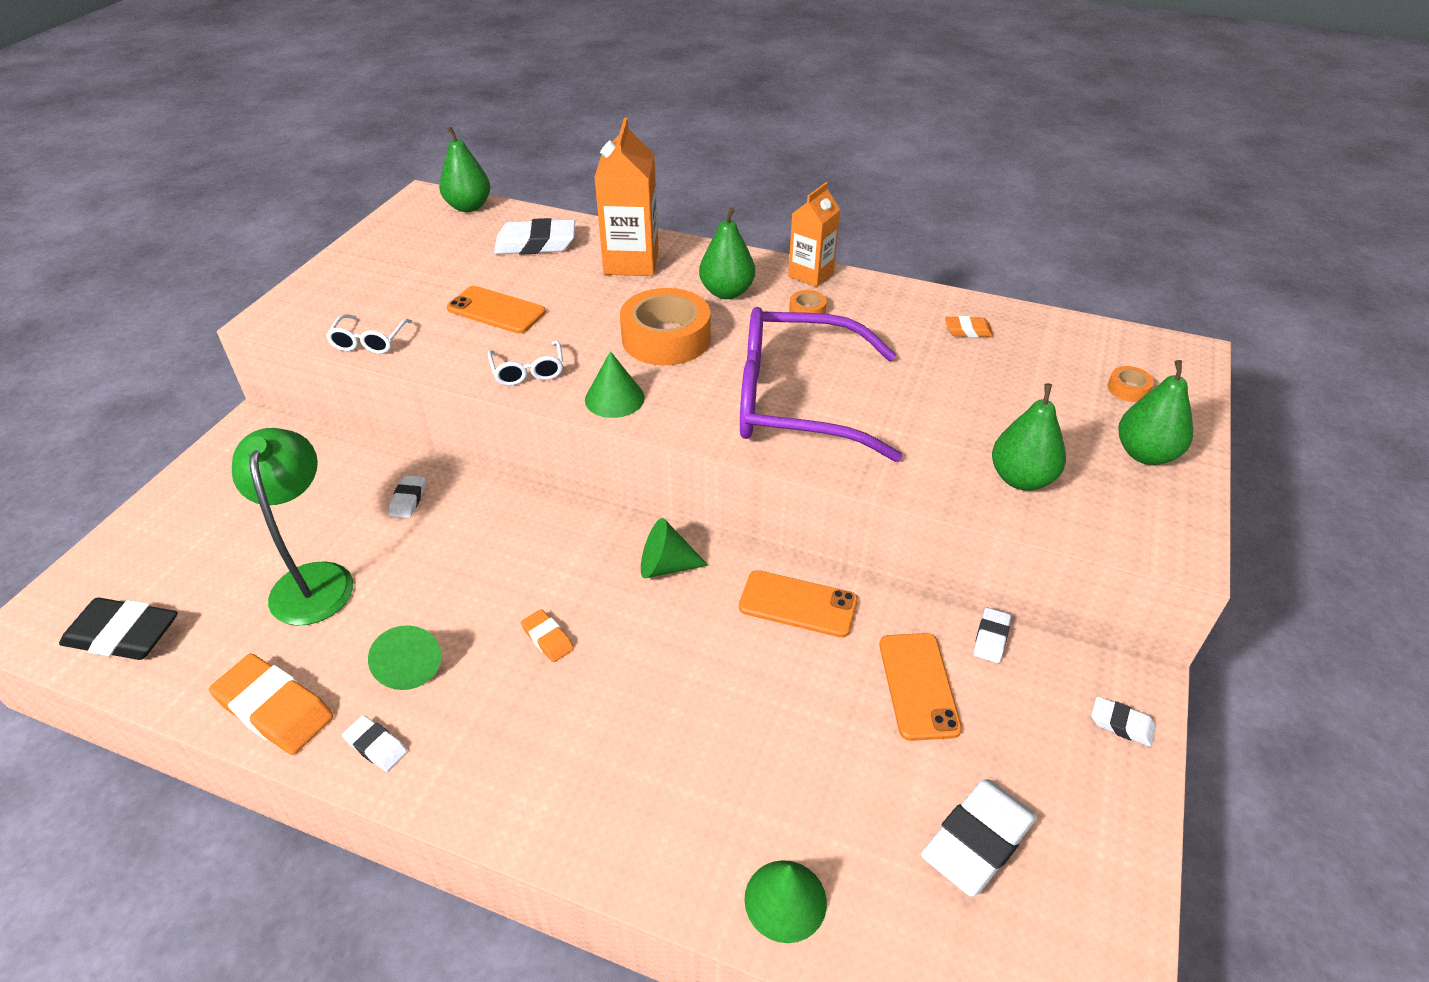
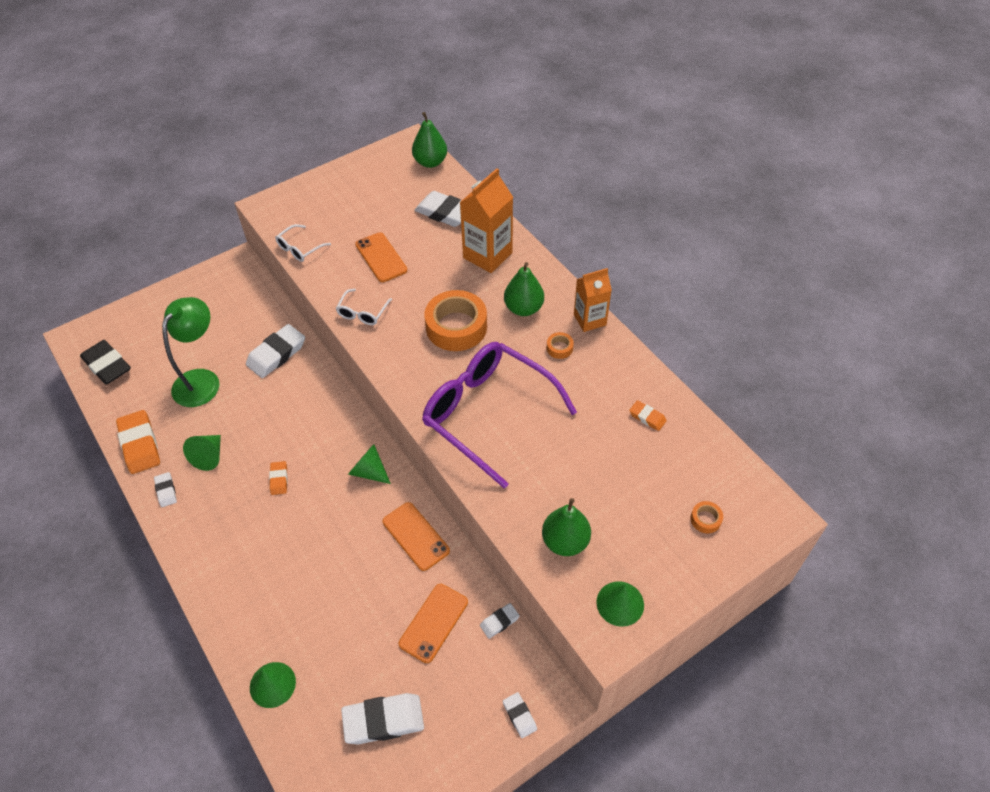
camera: 35 degrees right, 10 degrees up
(408, 499) = (276, 354): white eraser -> white eraser, size x1.93
(614, 398) = (391, 357): green cone -> green cone (620, 603)
(1145, 454) = (661, 570): green pear -> none

